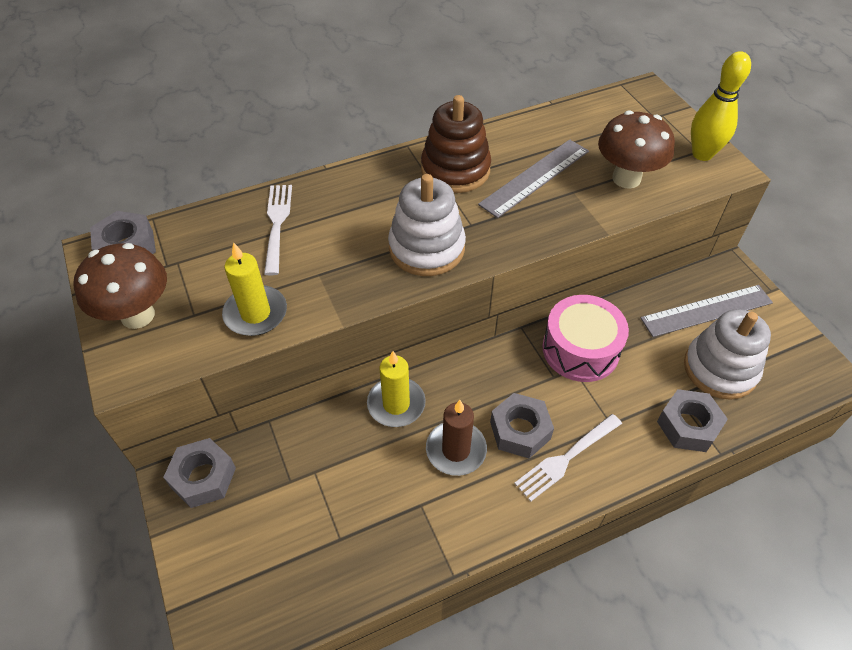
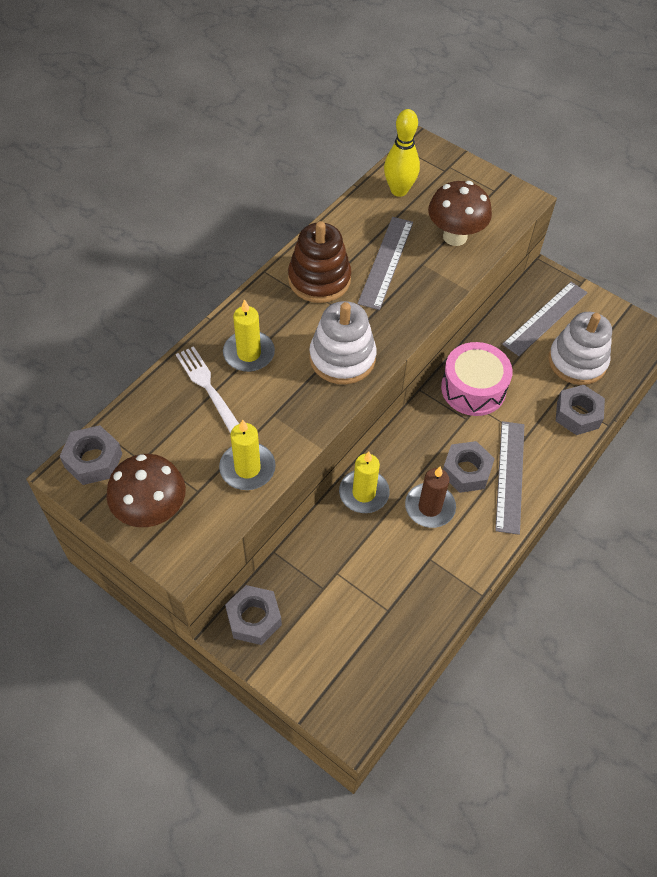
camera: 30 degrees left, 5 degrees up
(338, 210) = (249, 353): none -> yellow candle
(566, 457) = (509, 476): white fork -> grey ruler
(702, 154) = (498, 193): yellow bowling pin -> yellow bowling pin (399, 190)

